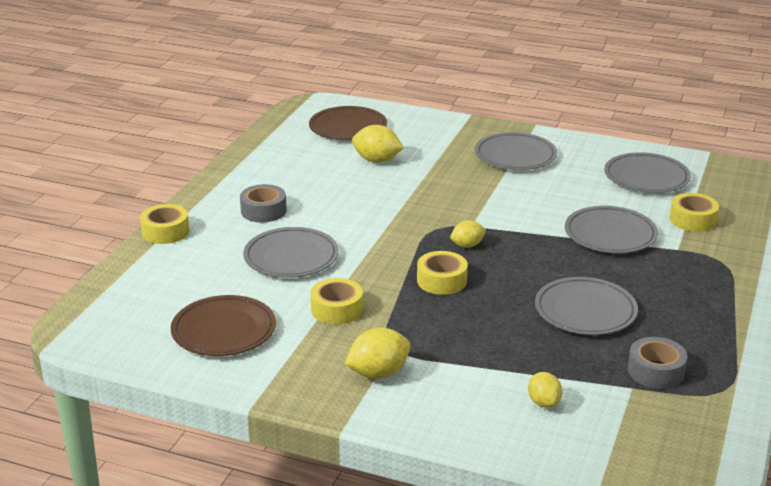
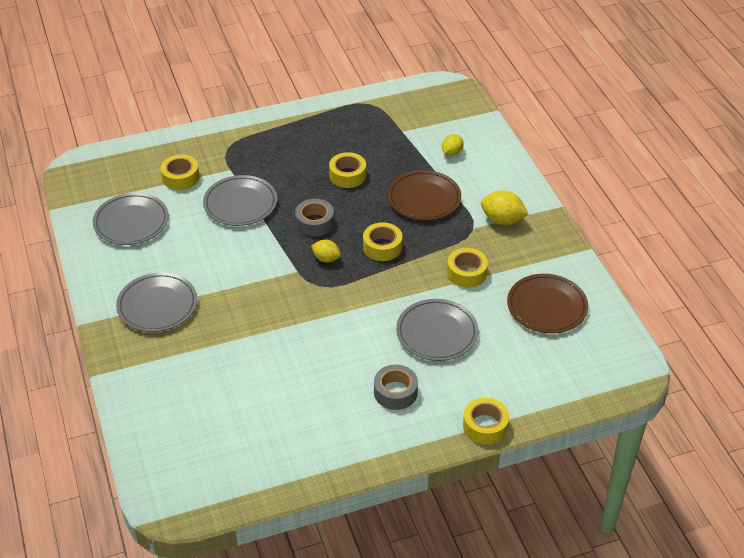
camera: 130 degrees left, 15 degrees up
(348, 128) = (199, 441): brown plate -> brown plate (424, 198)
(377, 160) = (245, 381): yellow lemon -> none
(585, 311) = (347, 175): grey plate -> yellow tape
(656, 371) = (378, 129): grey tape -> grey tape (315, 223)

